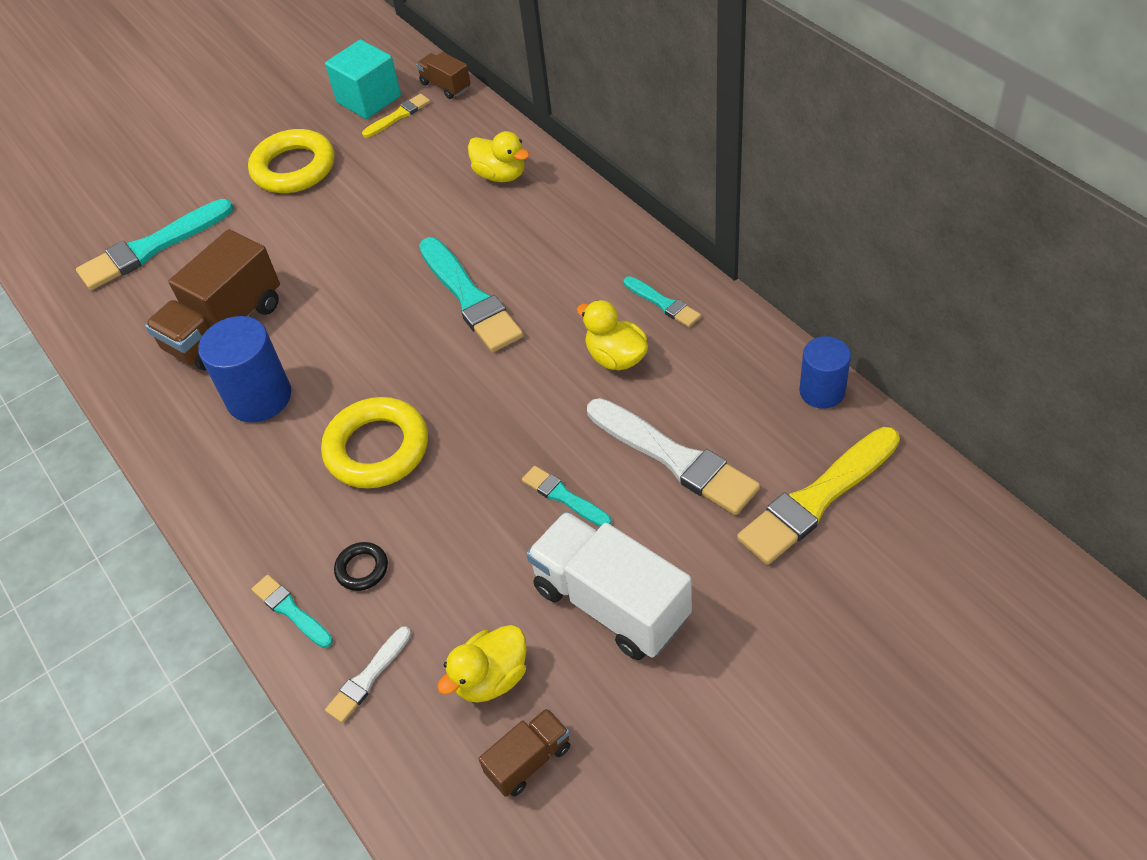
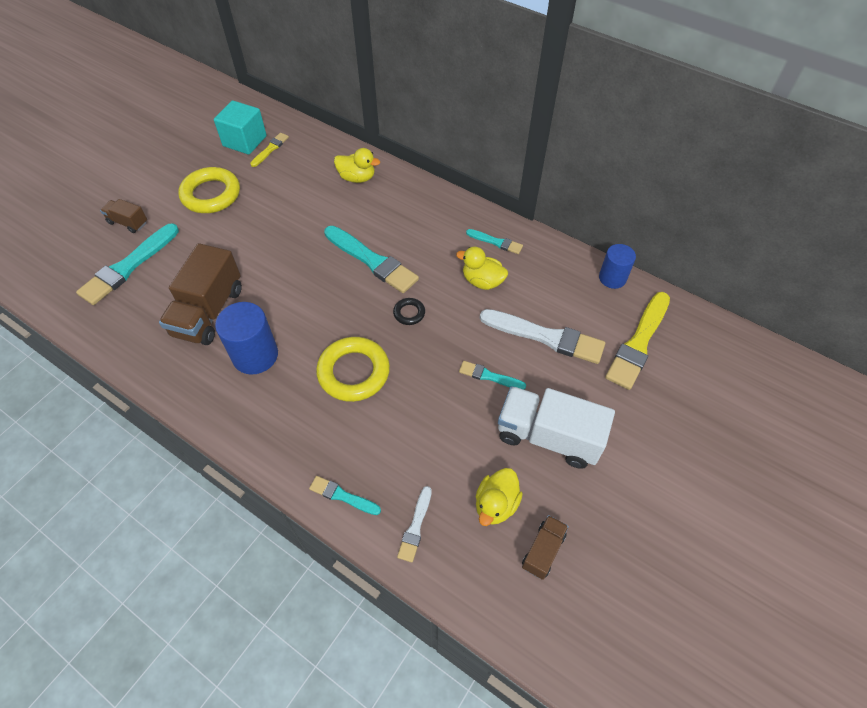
camera: 25 degrees left, 5 degrees up
(362, 569) = (379, 455): black ring -> black ring (409, 313)
(445, 86) = (294, 125): brown truck -> brown truck (128, 223)

